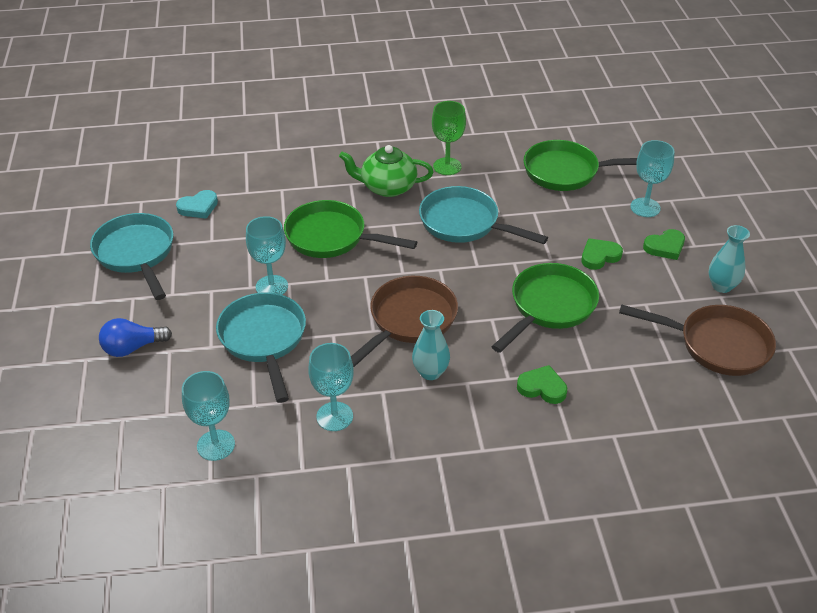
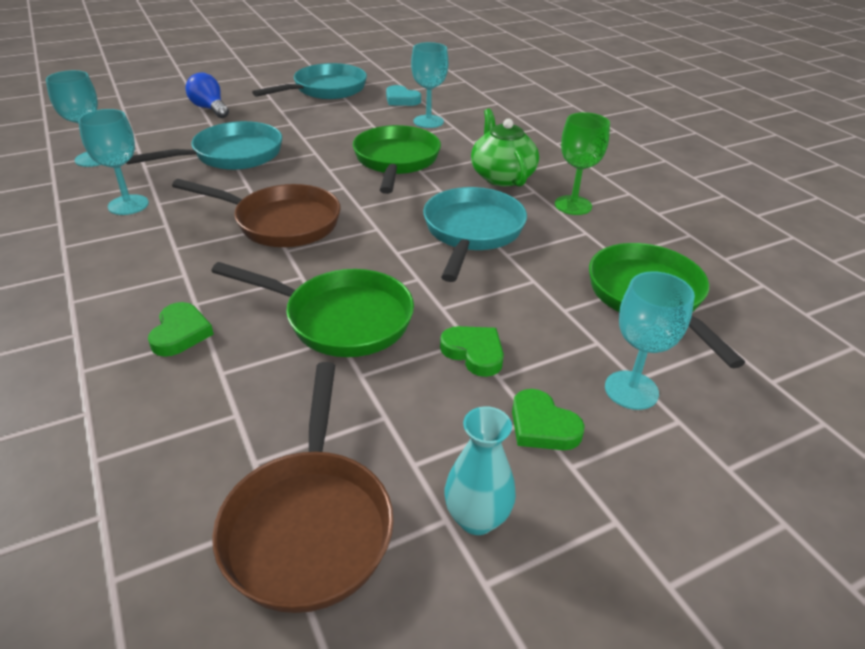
camera: 70 degrees right, 5 degrees down
(271, 286) = (307, 146): turquoise goblet -> turquoise goblet (428, 121)
(430, 372) = (199, 248): turquoise vase -> none

